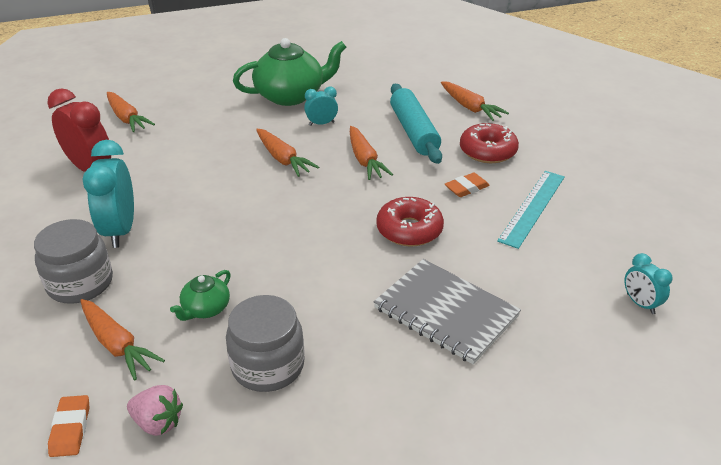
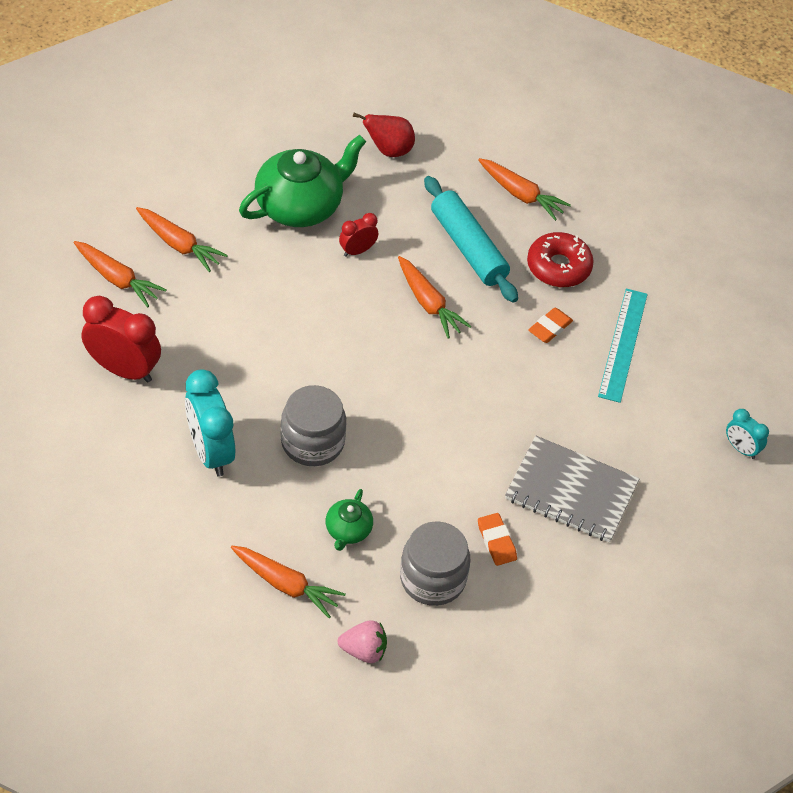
camera: 20 degrees left, 15 degrees up
(70, 429) = (292, 671): orange eraser -> orange eraser (496, 541)
(80, 283) = (209, 525): grey jar -> grey jar (312, 442)
(283, 159) = (337, 317): orange carrot -> orange carrot (179, 245)
(321, 123) = (357, 251): turquoise clock -> red clock
(374, 75) = (388, 150): none -> red pear
(409, 230) = (508, 397): red donut -> none

